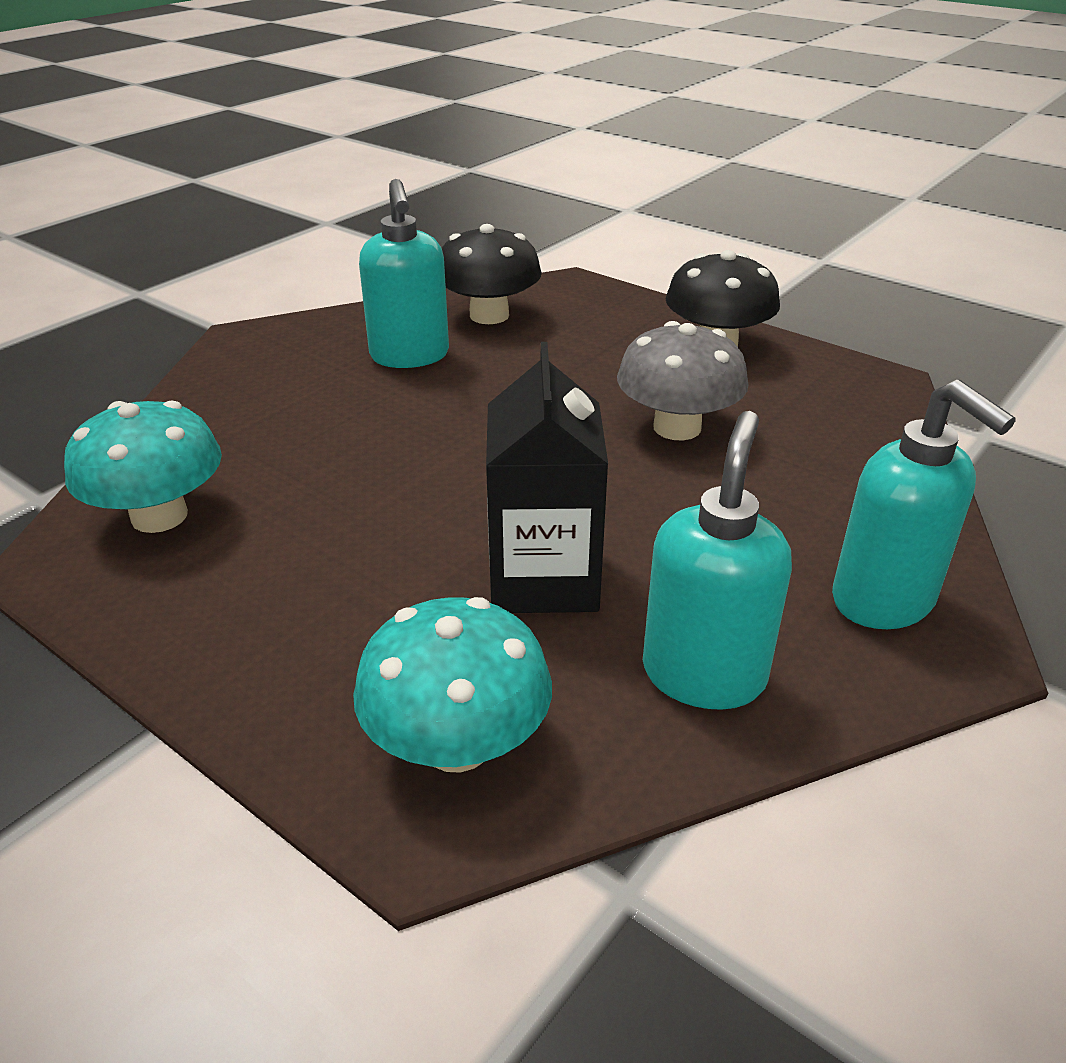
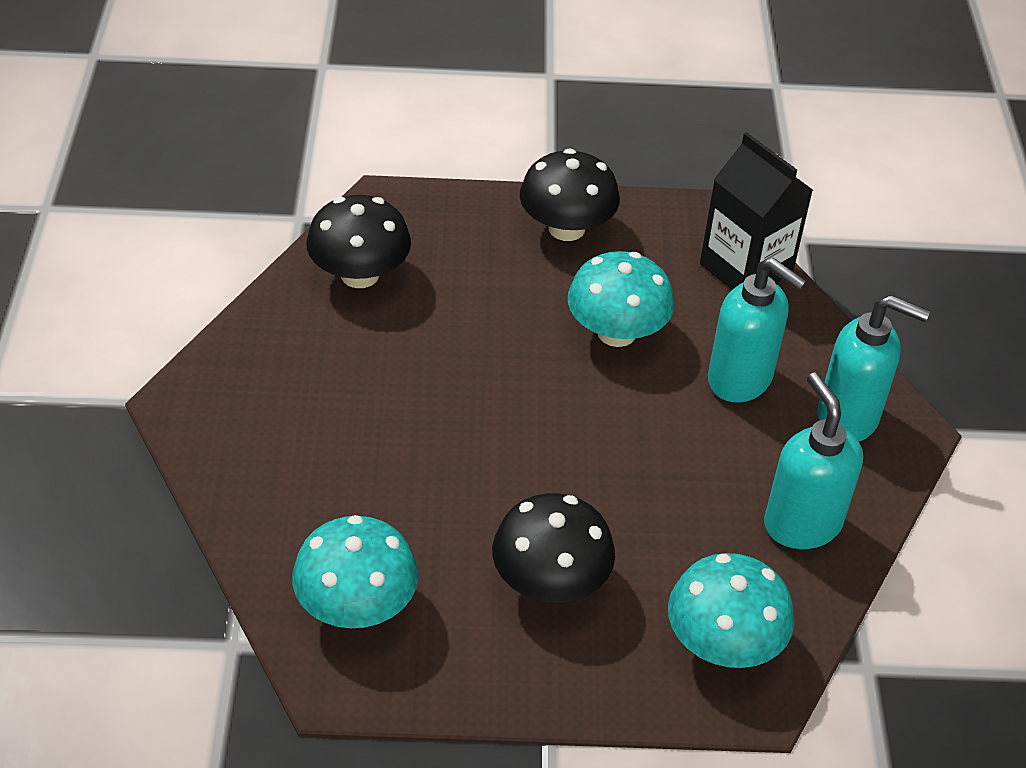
camera: 40 degrees left, 10 degrees up
(349, 585) = (550, 582): none -> black mushroom
(410, 356) = (349, 355): turquoise soap dispenser -> turquoise soap dispenser (740, 380)
(544, 578) = (658, 509): black carton -> black carton (746, 269)
(677, 427) = (616, 332): grey mushroom -> turquoise mushroom

